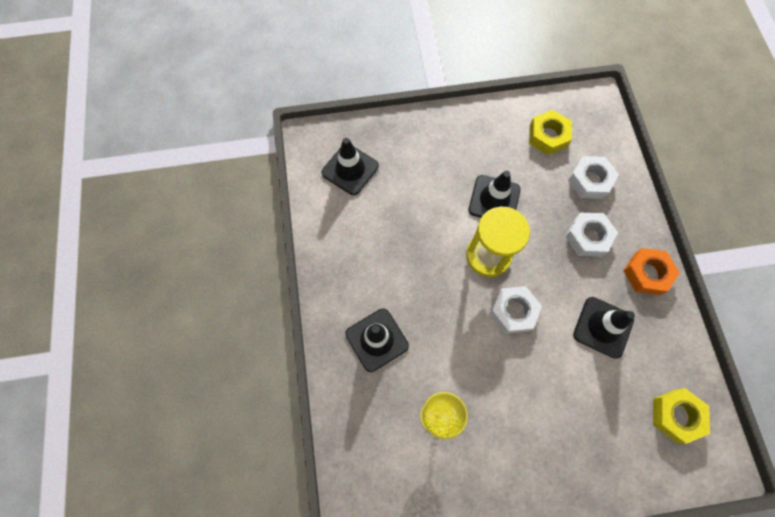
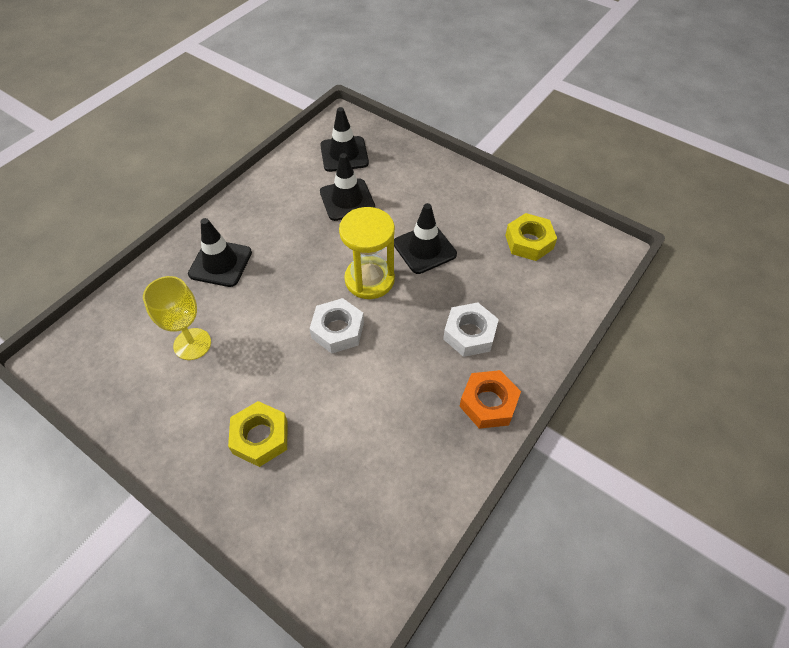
camera: 45 degrees right, 15 degrees down
(590, 180) = (526, 298): white nut -> none
(603, 327) = (395, 405): black traffic cone -> black traffic cone (347, 200)
(676, 415) = (369, 528): yellow nut -> yellow nut (260, 437)

